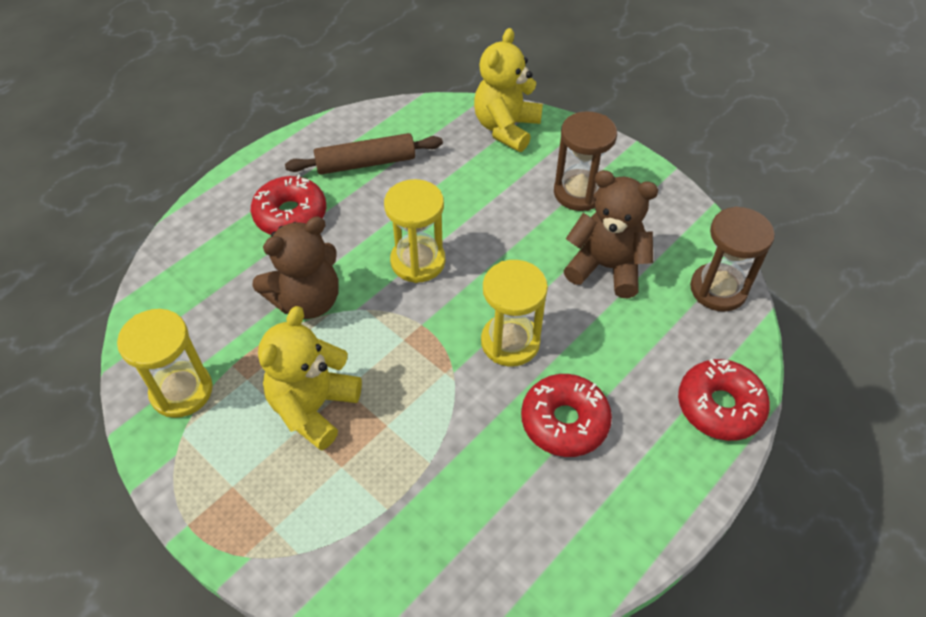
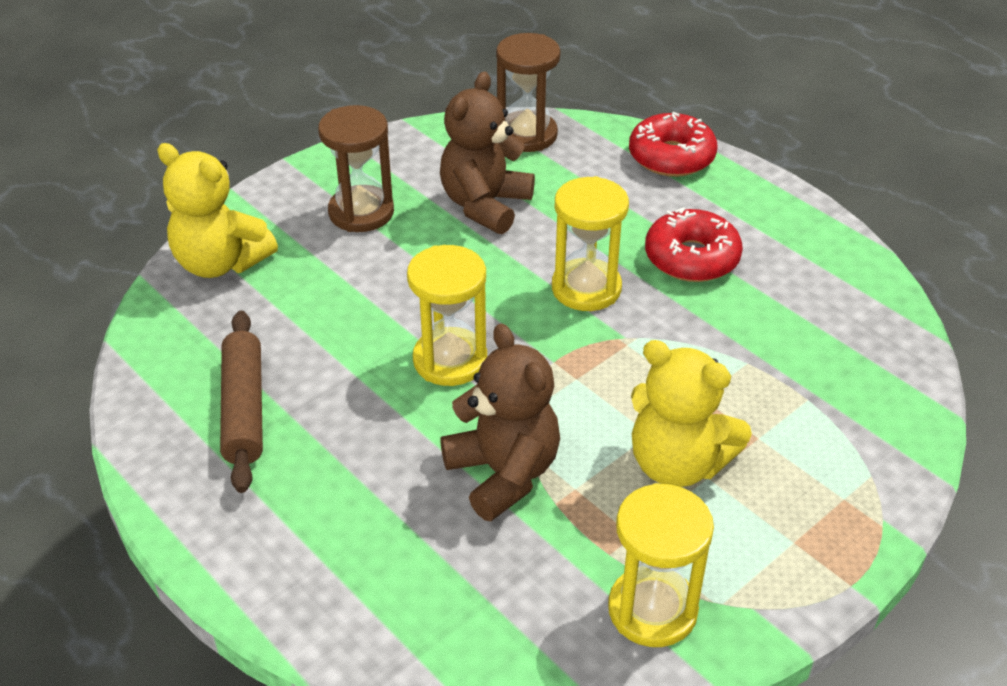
camera: 85 degrees left, 10 degrees down
(290, 215) = (332, 496): red donut -> none

